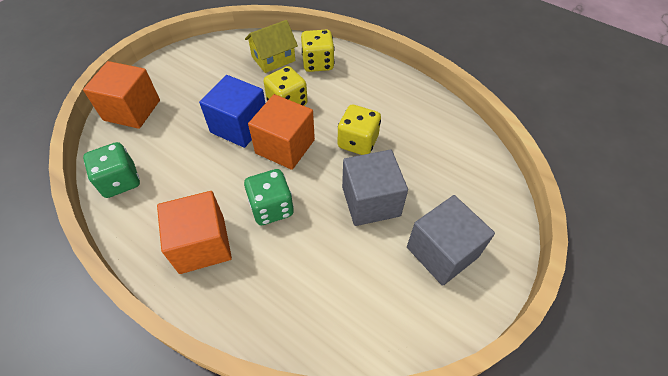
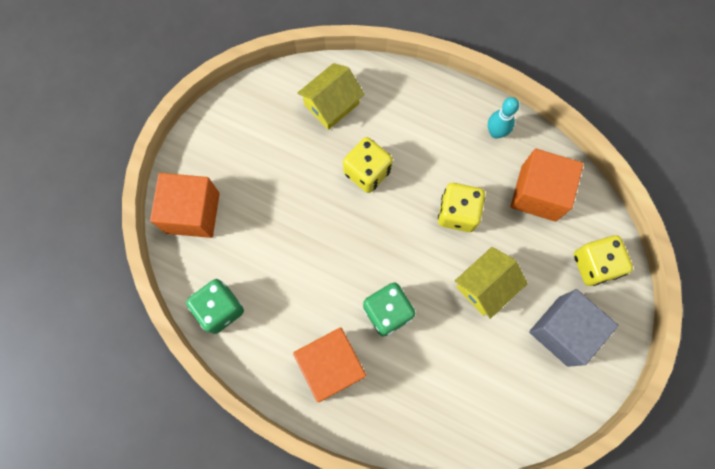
camera: 10 degrees left, 20 degrees up
(239, 126) = (323, 214): blue cube -> none
(285, 146) = (380, 233): orange cube -> orange cube (538, 193)
(318, 63) = (387, 103): yellow dice -> yellow dice (594, 265)
(371, 201) = (485, 286): grey cube -> yellow house
(403, 92) = (496, 132): none -> turquoise bowling pin

